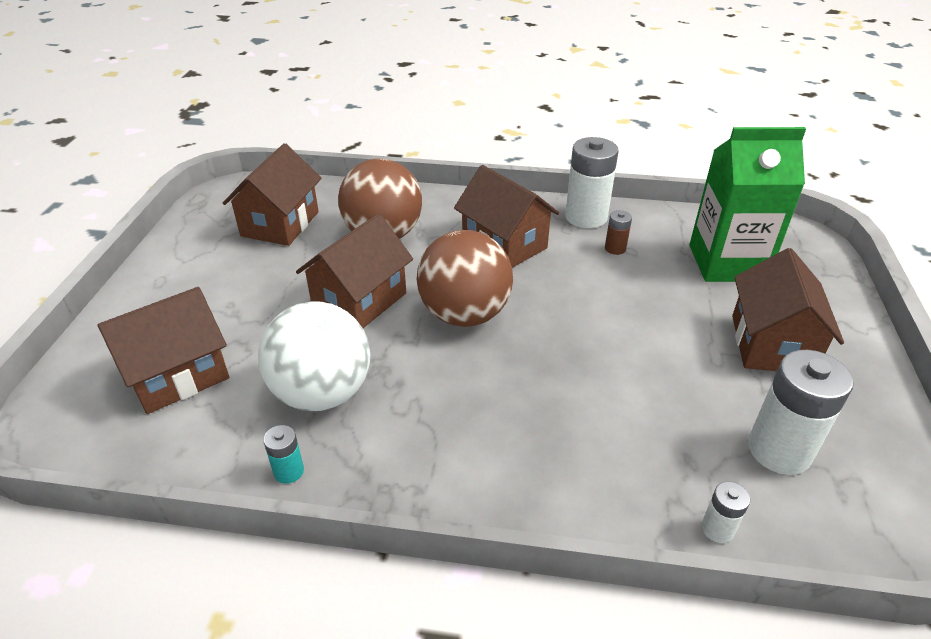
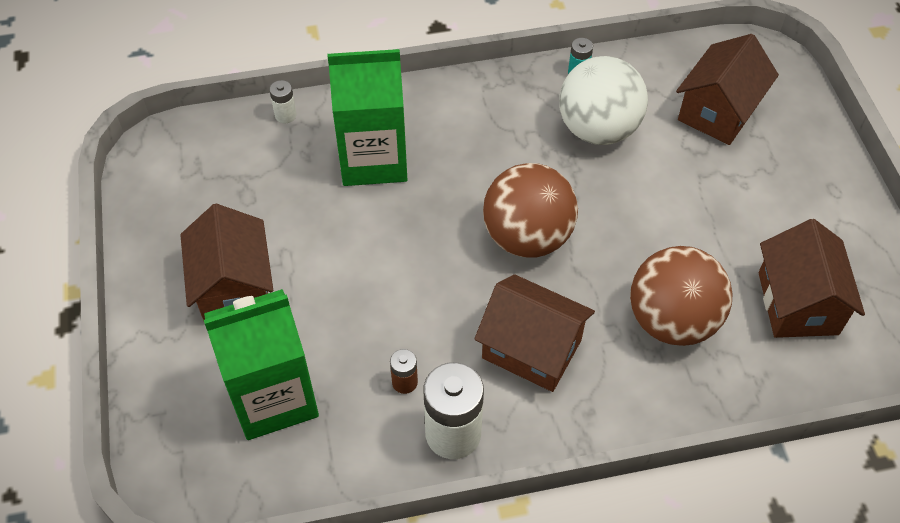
camera: 160 degrees right, 15 degrees up
(359, 300) = (633, 224): brown house -> none
(602, 431) = (373, 159): none -> green carton
(779, 450) = (238, 182): white battery -> none

